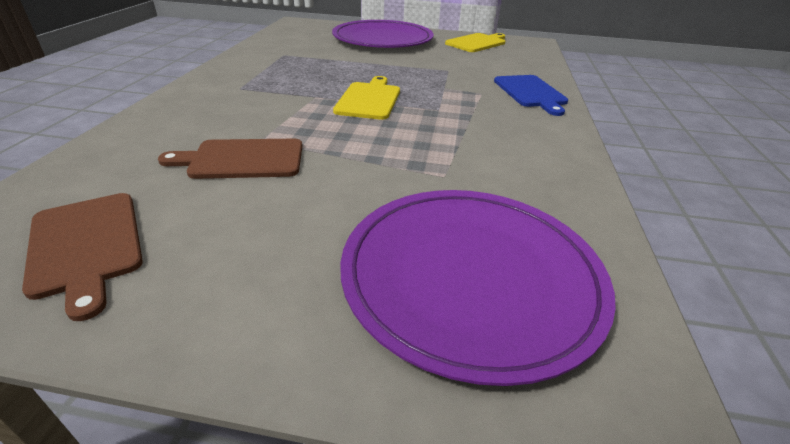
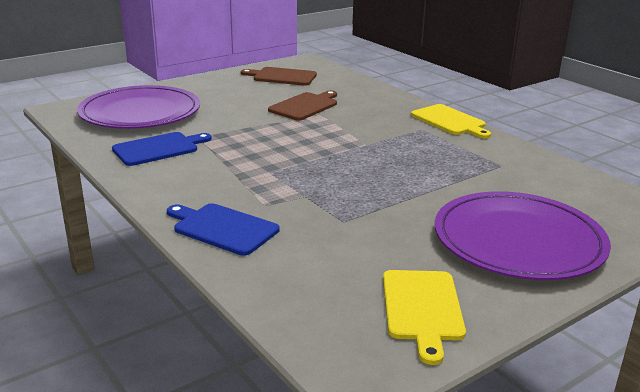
camera: 135 degrees right, 10 degrees down
(369, 99) = (330, 158): yellow cutting board -> yellow cutting board (450, 121)
(513, 178) = (158, 149): none -> blue cutting board

